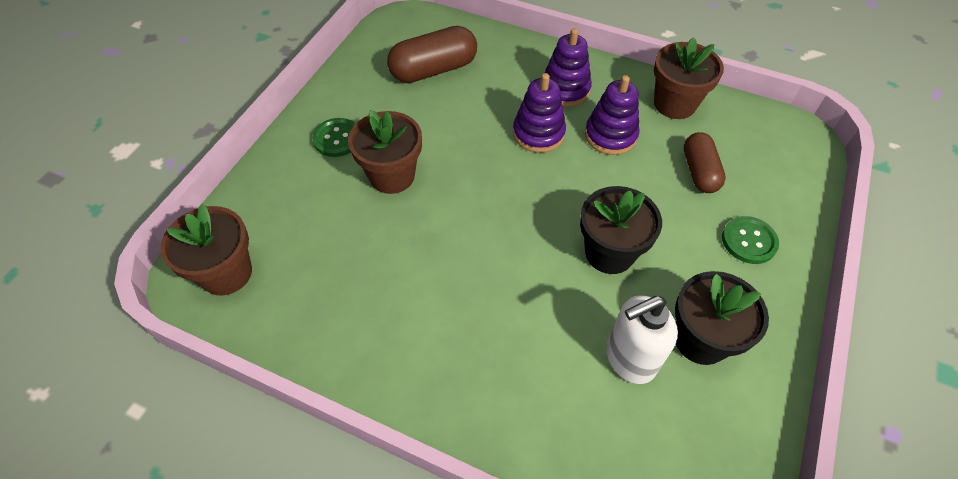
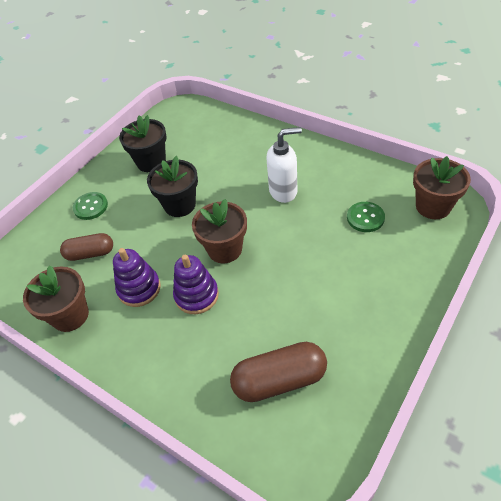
camera: 165 degrees left, 5 degrees down
(337, 138) = (372, 304): green button -> green button (365, 218)
(392, 175) = (322, 267): brown flower pot -> brown flower pot (225, 249)
(565, 89) = (157, 340): purple stacking toy -> none
(629, 358) = (192, 156): white soap dispenser -> white soap dispenser (283, 191)
(699, 172) = (90, 253): brown capsule -> brown capsule turned 75 degrees clockwise

